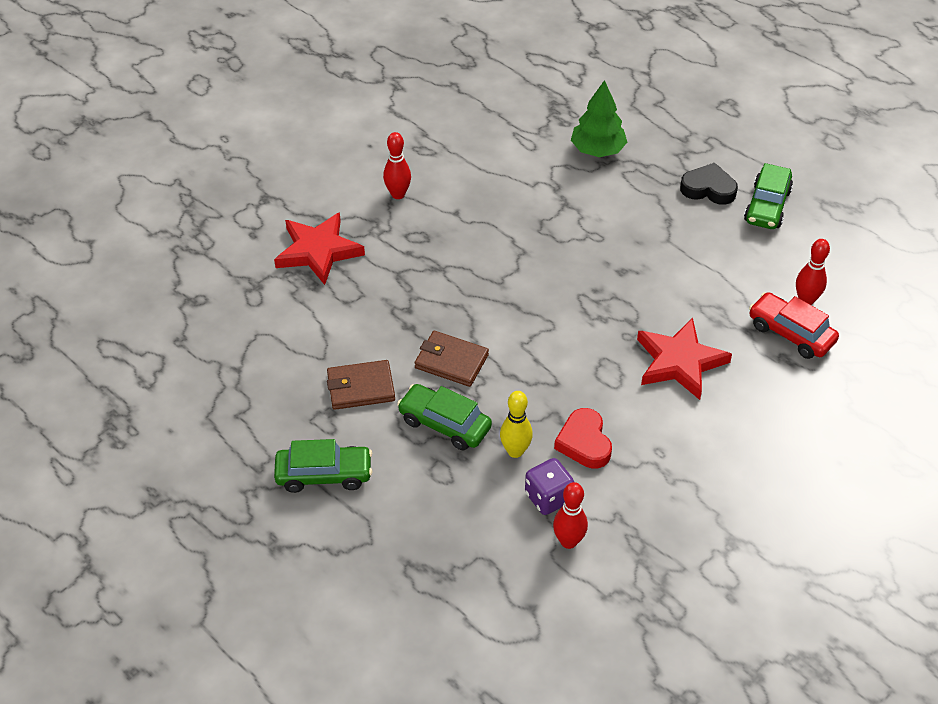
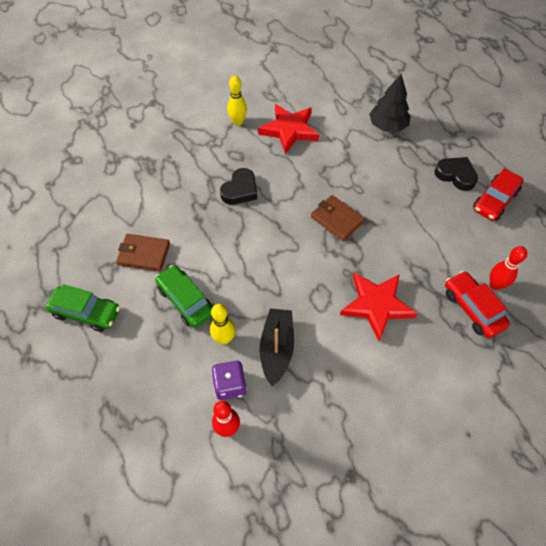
camera: 20 degrees right, 10 degrees up
(318, 251) = (167, 147): red star -> red star (289, 130)
(398, 194) = (238, 122): red bowling pin -> yellow bowling pin
(446, 278) = (240, 190): none -> black heart
(451, 361) = (214, 253): brown wallet -> brown wallet (337, 219)
(584, 443) = (277, 348): red heart -> black boat
(597, 150) = (387, 126): green tree -> black tree
(767, 206) = (495, 201): green car -> red car

